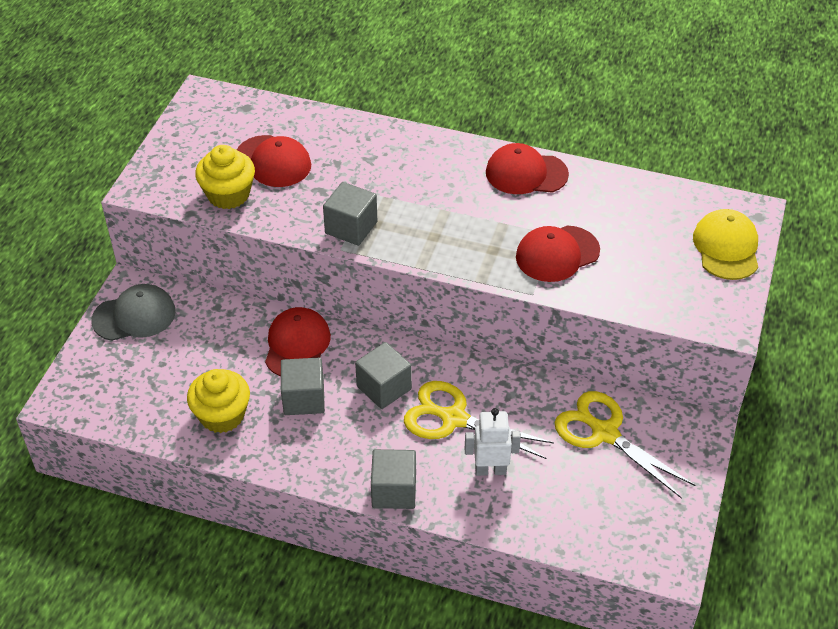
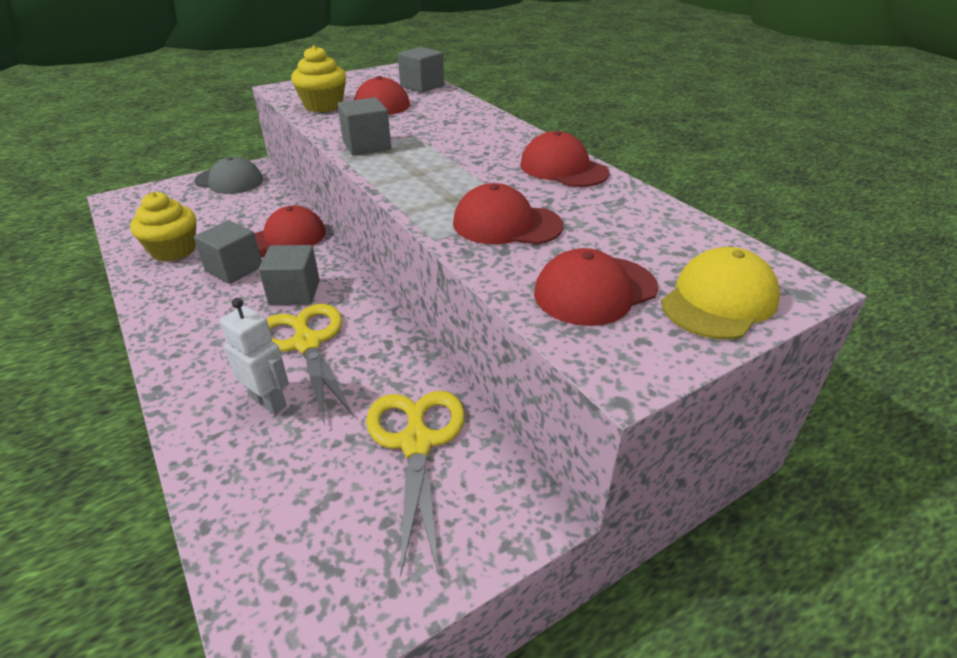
camera: 40 degrees right, 10 degrees down
(394, 491) = (177, 365): grey cube -> grey cube (422, 86)
(663, 279) = (595, 290): none -> red cap

